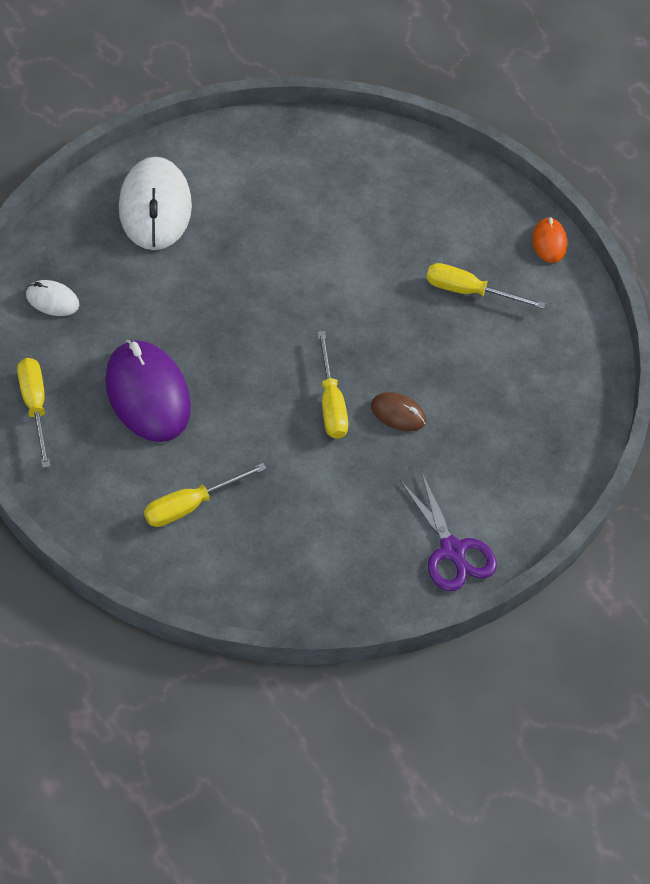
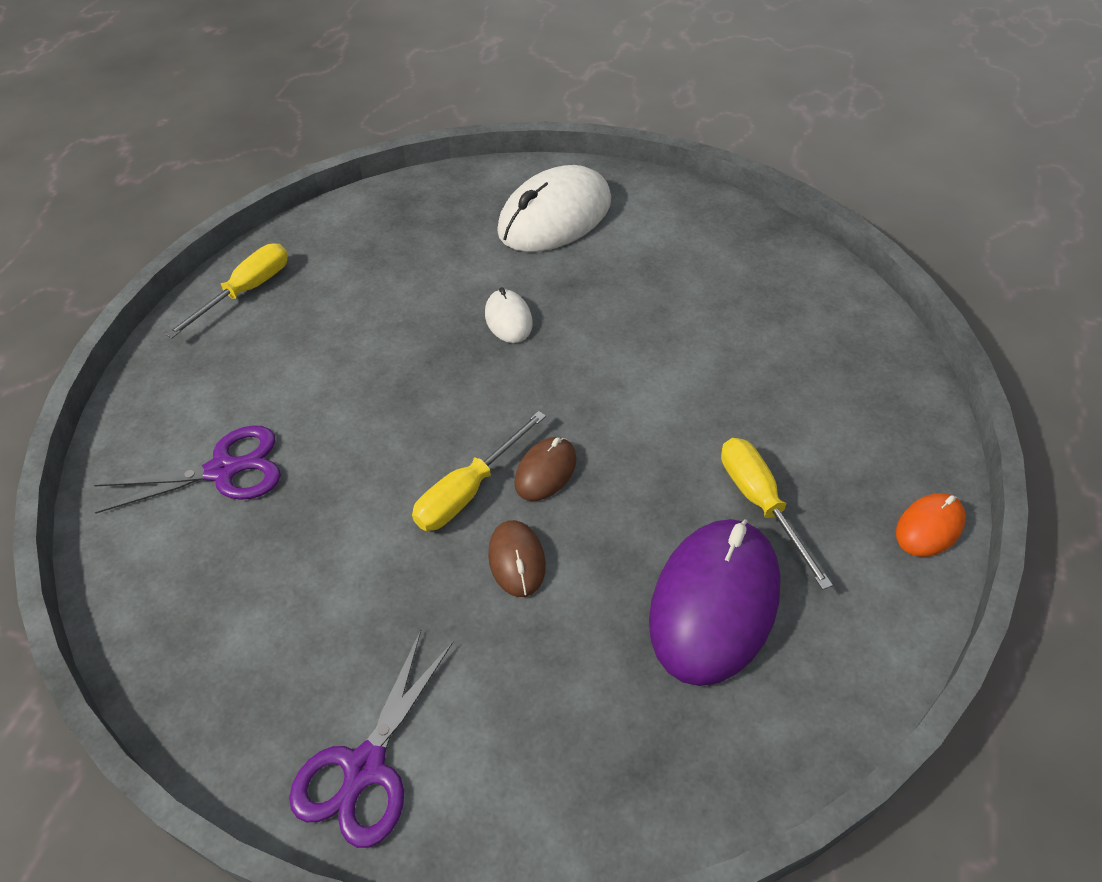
camera: 55 degrees right, 5 degrees down
(52, 300) = (377, 227): white mouse -> white mouse (508, 319)
(147, 394) = (334, 349): purple mouse -> purple mouse (714, 603)
(191, 505) = (223, 471): yellow screwdriver -> purple scissors
(354, 361) = (545, 471): none -> brown mouse

